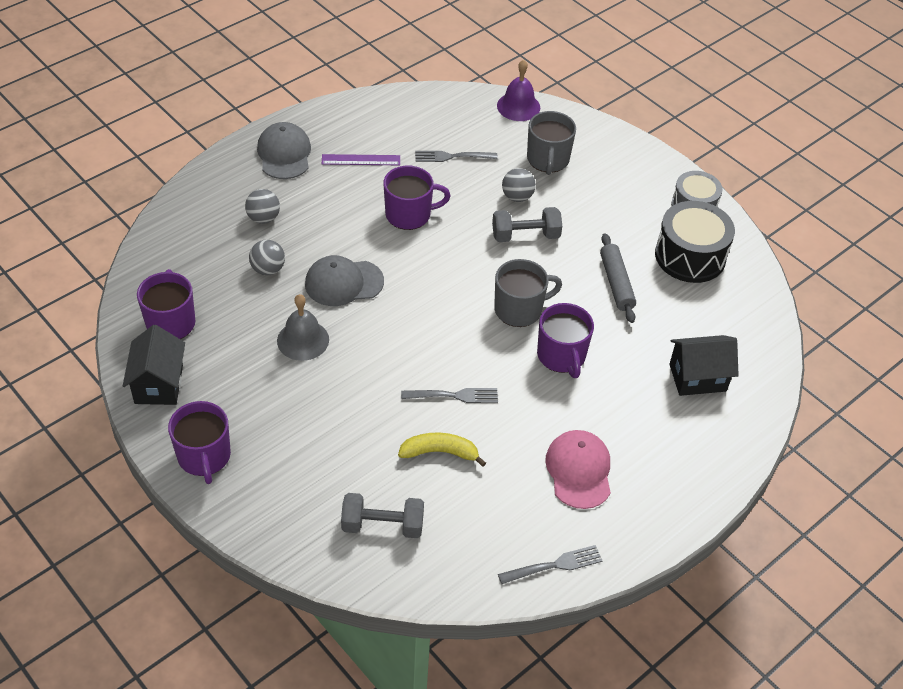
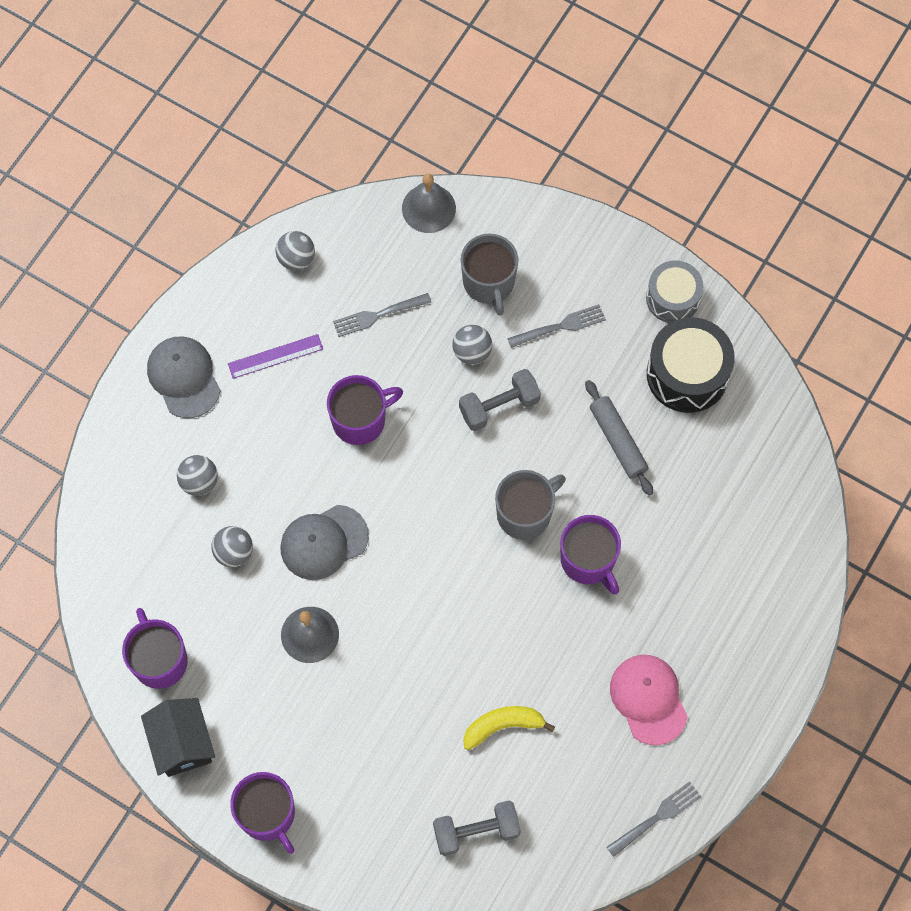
camera: 15 degrees left, 20 degrees up
(404, 109) = (296, 258): none -> grey ball
(454, 396) = (493, 651): grey fork -> grey fork (560, 326)
(518, 106) = (428, 208): purple bell -> grey bell
(697, 377) = (737, 540): black house -> none

